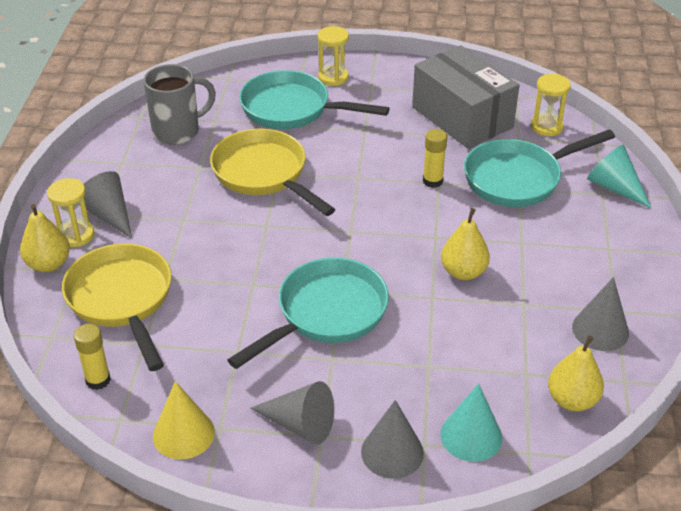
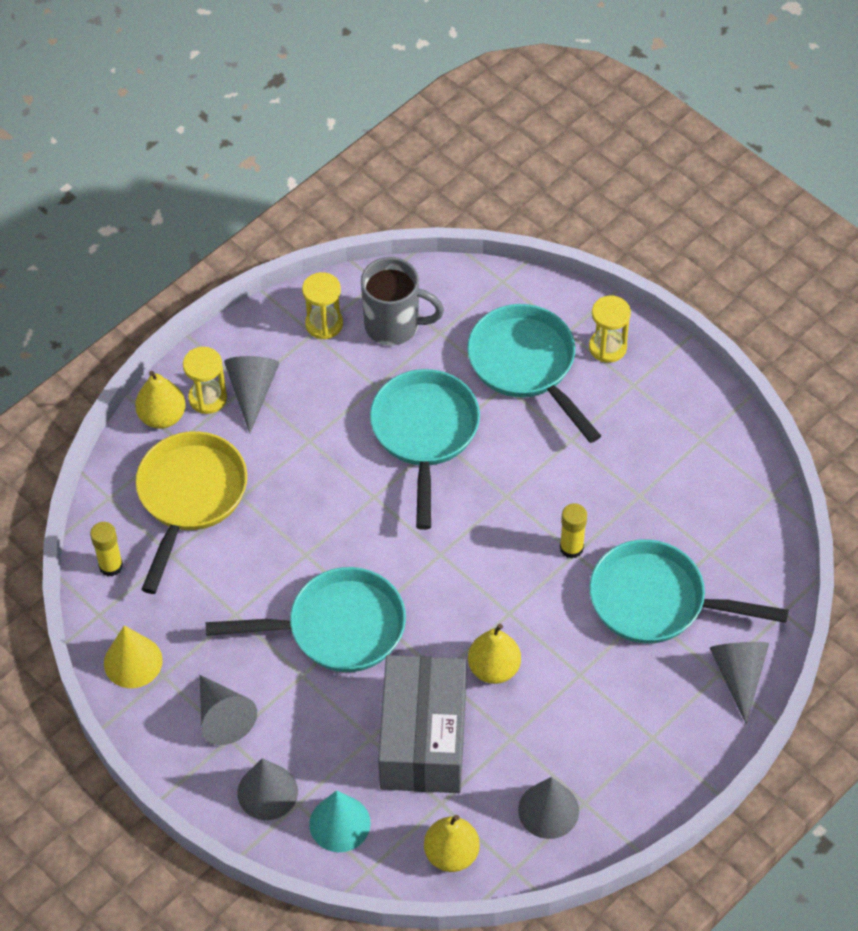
camera: 40 degrees right, 15 degrees up
(264, 174) = (424, 434): yellow pan -> turquoise pan
(462, 117) = (683, 487): grey box -> grey box (423, 739)
(546, 127) = (756, 557): yellow hourglass -> yellow hourglass (324, 324)
(614, 187) = (738, 676): turquoise cone -> grey cone

